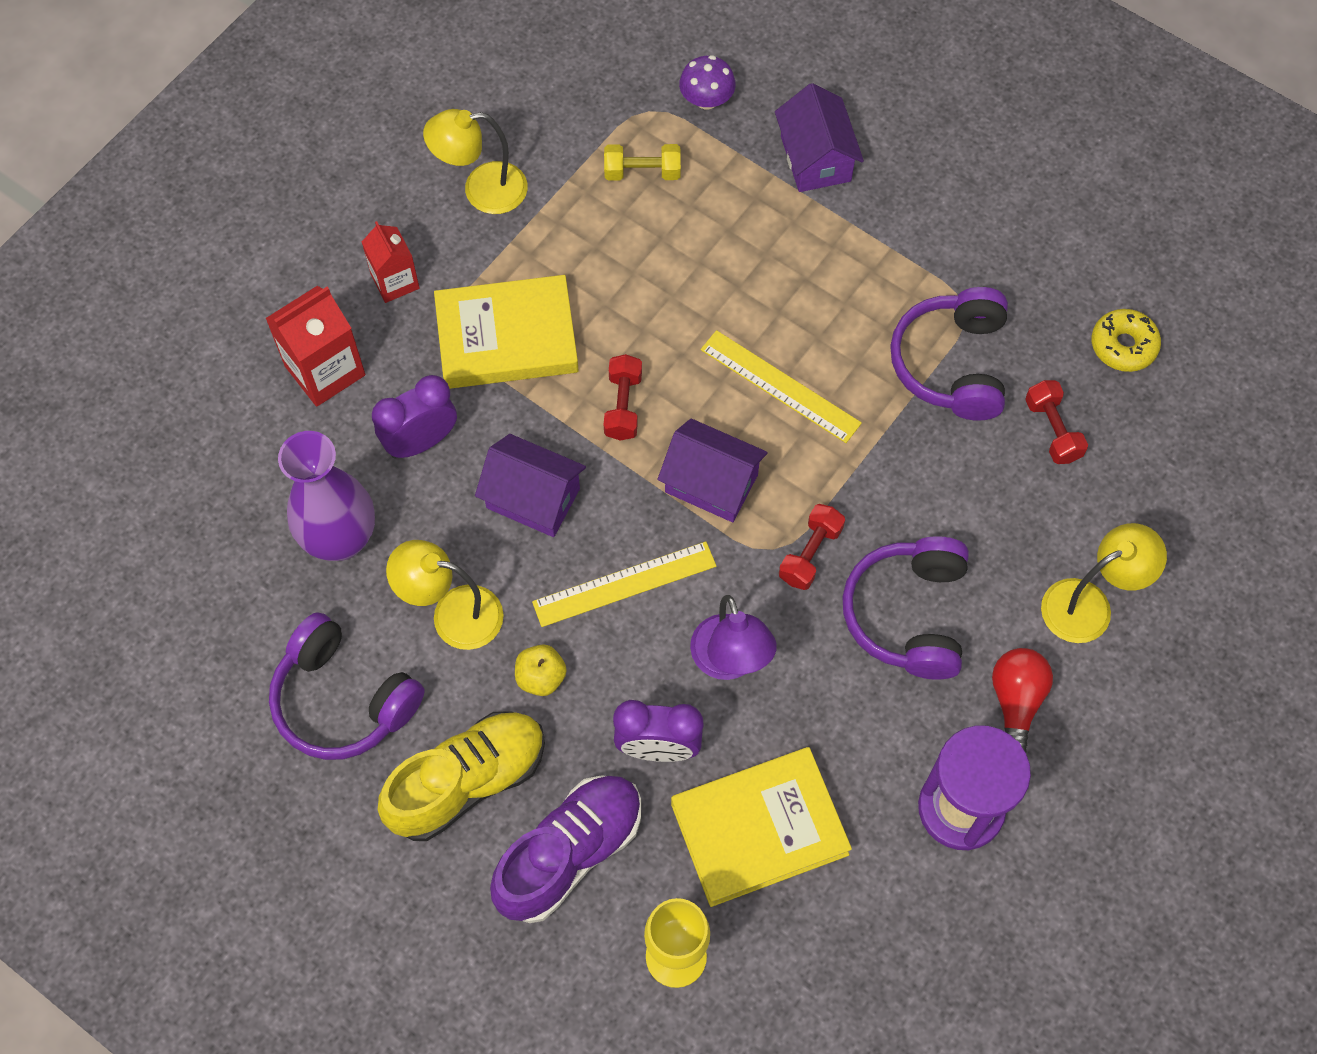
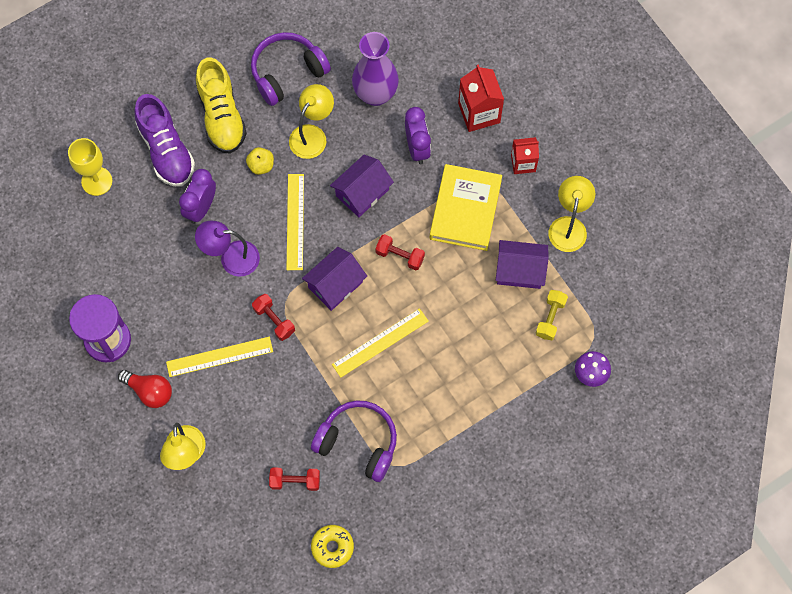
camera: 110 degrees right, 5 degrees up
(759, 829) = (140, 240): yellow book -> none
(815, 158) = (525, 421): purple house -> purple house (520, 271)
(908, 614) = (219, 357): purple headphones -> yellow ruler

